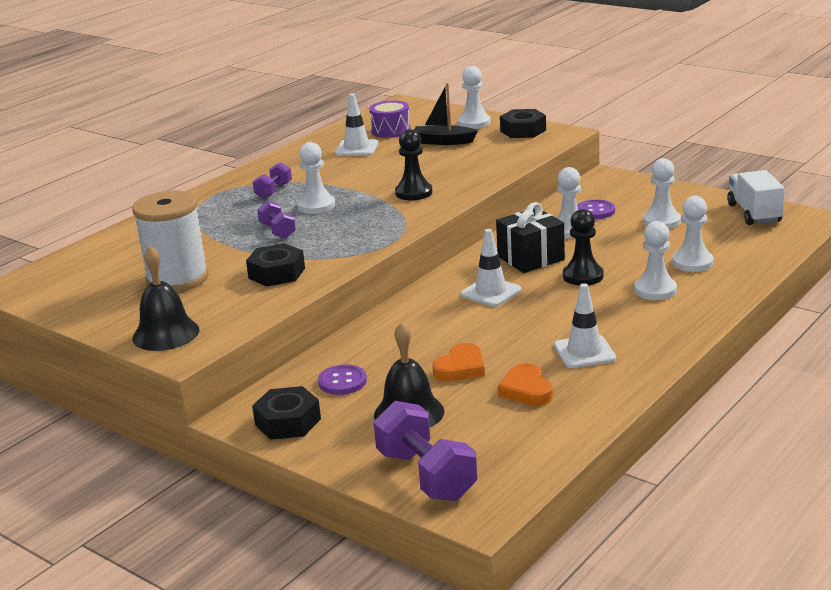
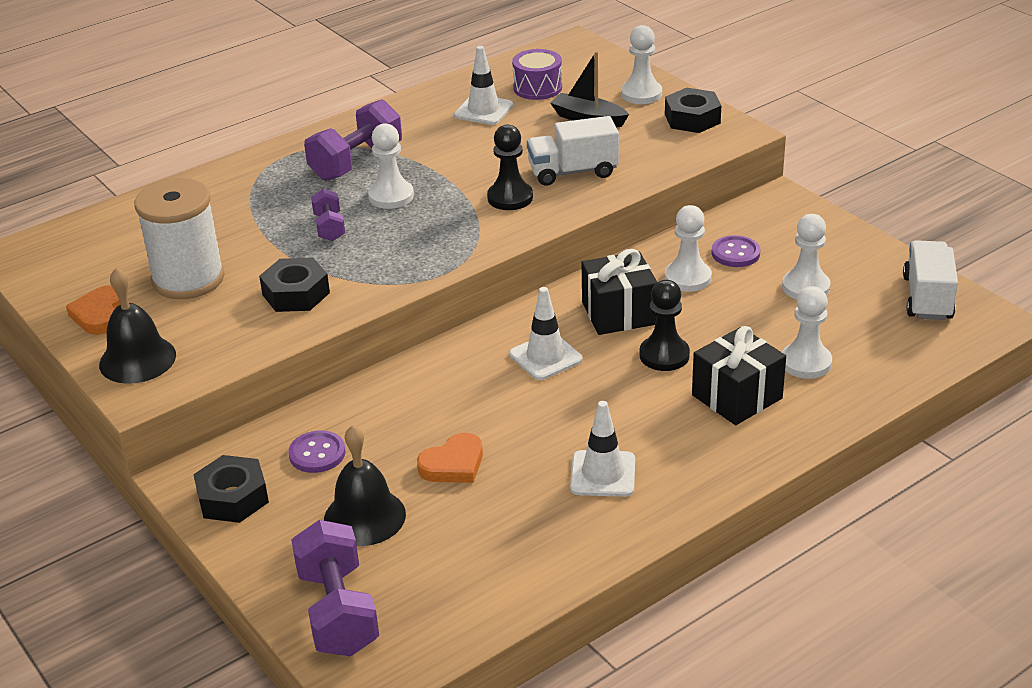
camera: 15 degrees right, 10 degrees up
(273, 191) = (356, 162): purple dumbbell -> purple dumbbell, size x1.81
(453, 172) = (573, 172): none -> white truck
(526, 390) = (508, 515): orange heart -> orange heart (99, 315)
(655, 290) = (737, 397): white pawn -> black gift

